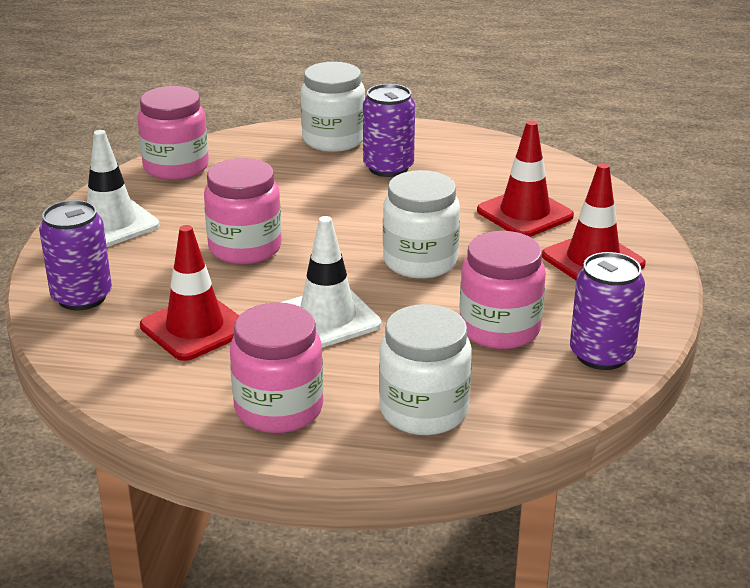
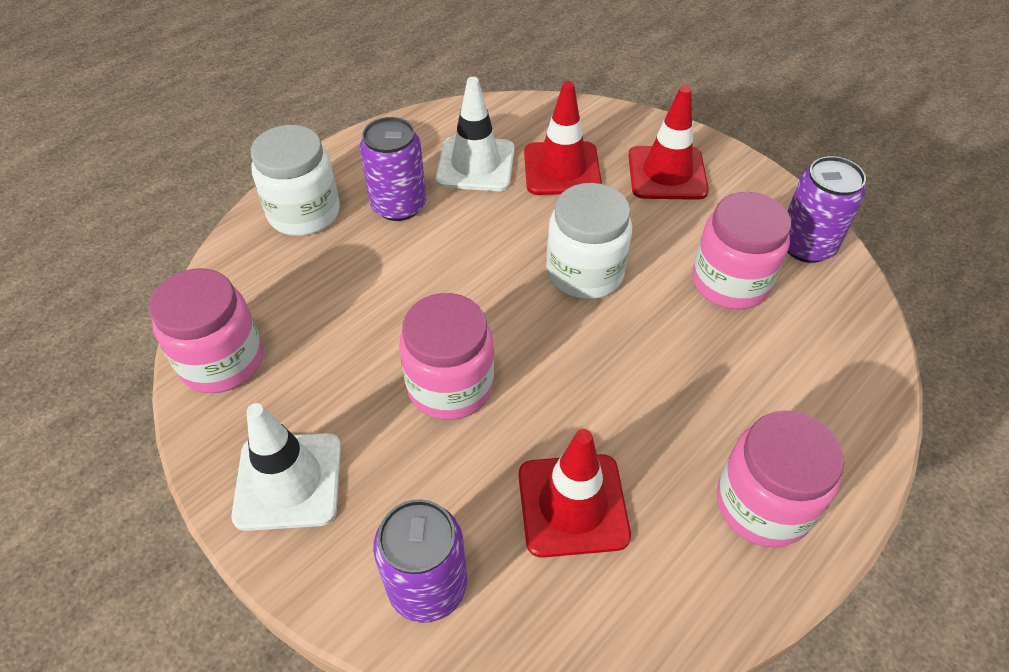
camera: 55 degrees left, 20 degrees up
(327, 318) = (631, 387): white traffic cone -> white traffic cone (475, 164)
(424, 411) = (824, 398): white jar -> none

